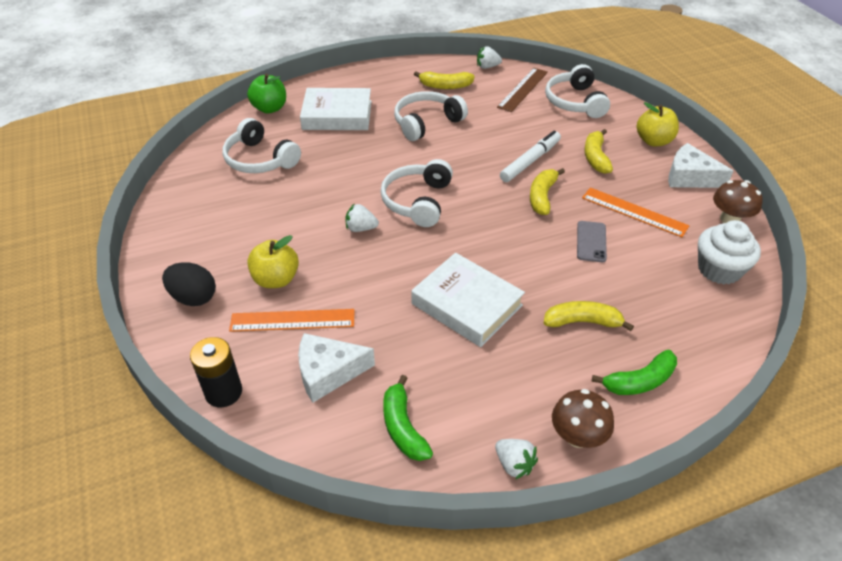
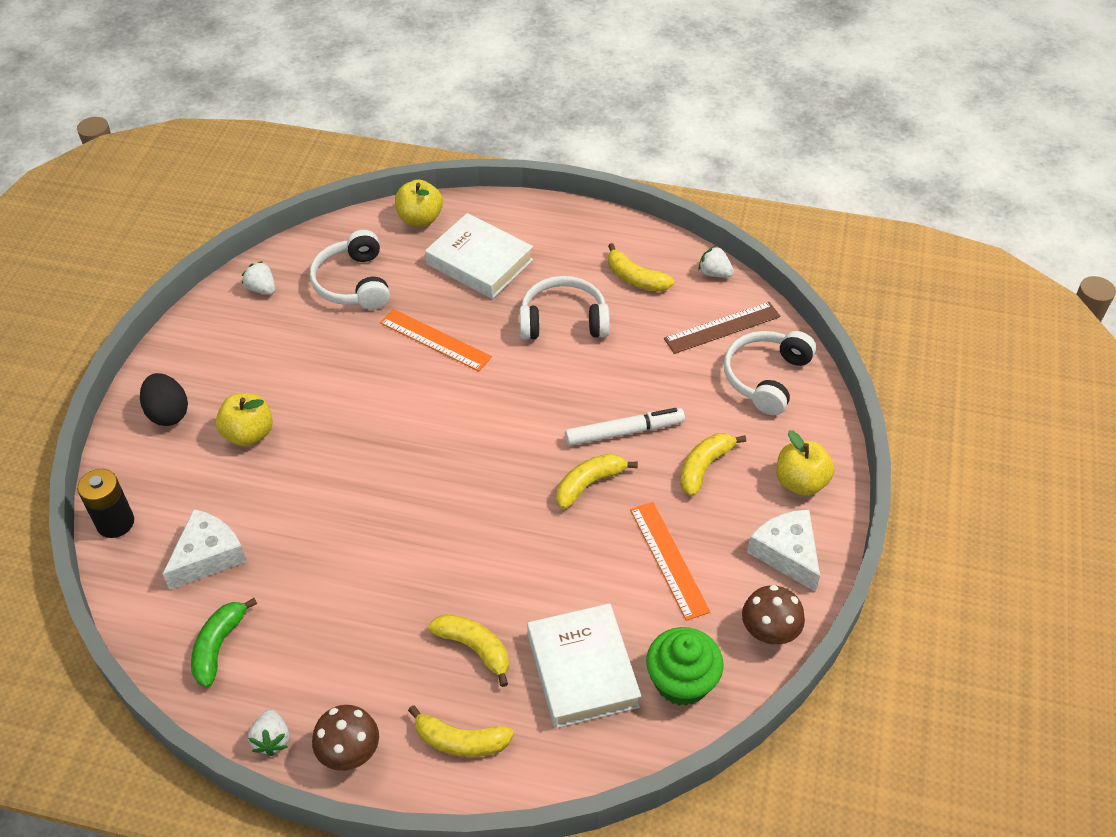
camera: 35 degrees right, 5 degrees up
(270, 108) = (420, 219): green apple -> yellow apple
(292, 320) = (225, 486): orange ruler -> orange ruler (435, 340)
(328, 372) = (208, 556): white cheese -> white cheese turned 105 degrees clockwise
(361, 228) = (372, 420): white strawberry -> white strawberry (262, 289)
(417, 201) = (455, 418): white headphones -> none
(467, 304) = (387, 562): white book -> white book (582, 670)
(591, 241) = (581, 567): grey phone -> none
(639, 381) = (460, 741): green banana -> yellow banana
(719, 269) = (681, 681): white cupcake -> green cupcake

